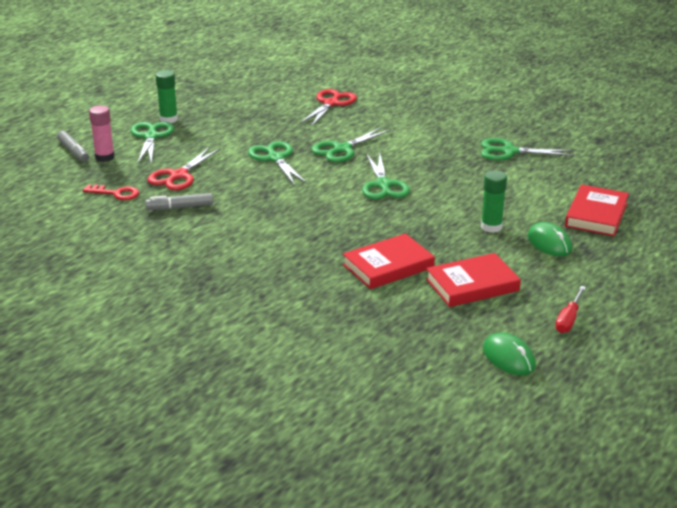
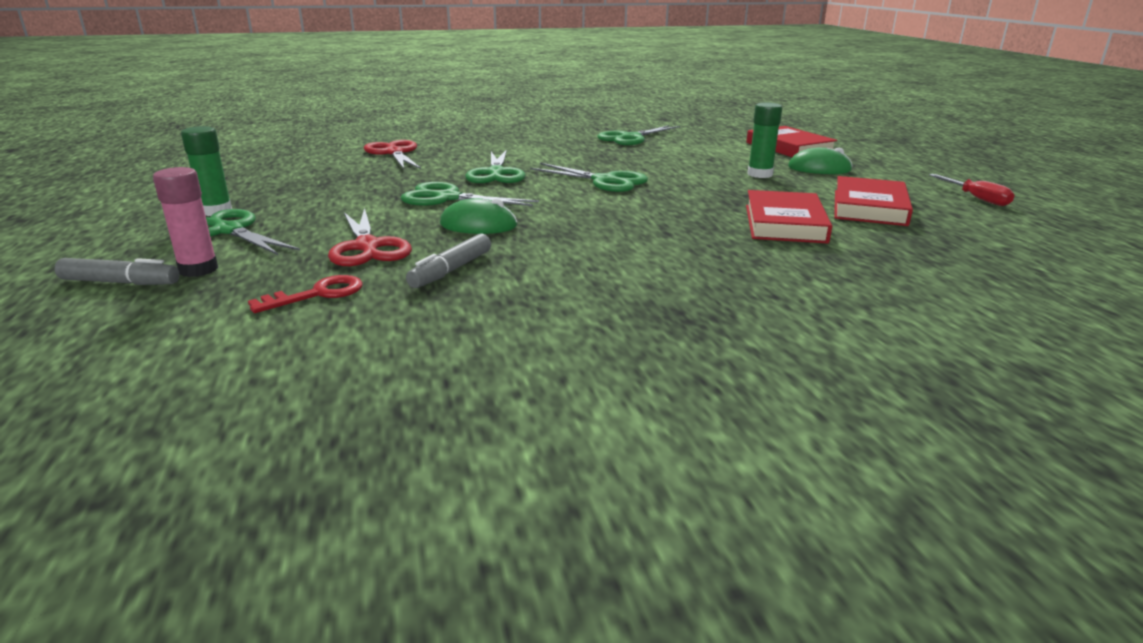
camera: 50 degrees left, 5 degrees down
(508, 357) = (1041, 234): green mouse -> green mouse (478, 225)

